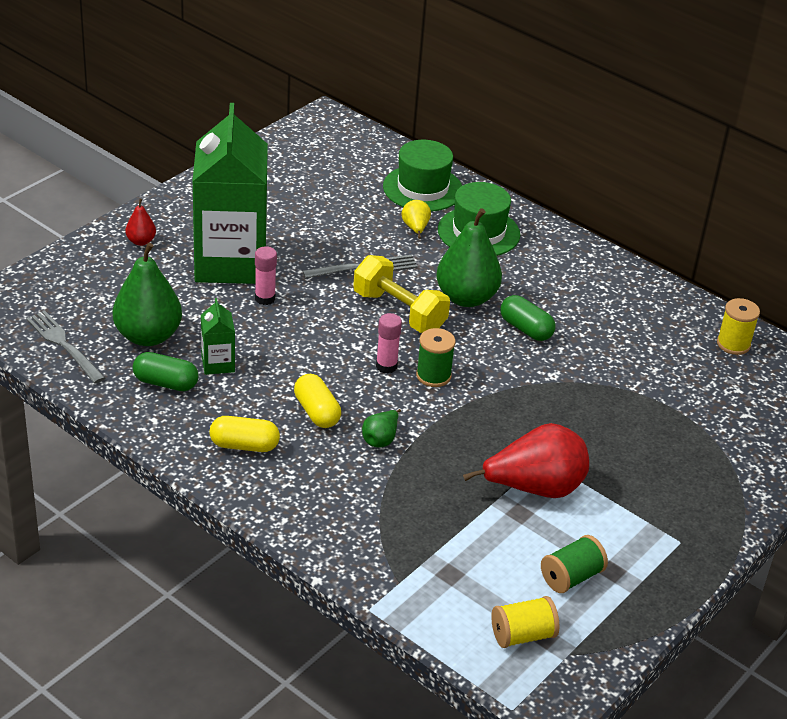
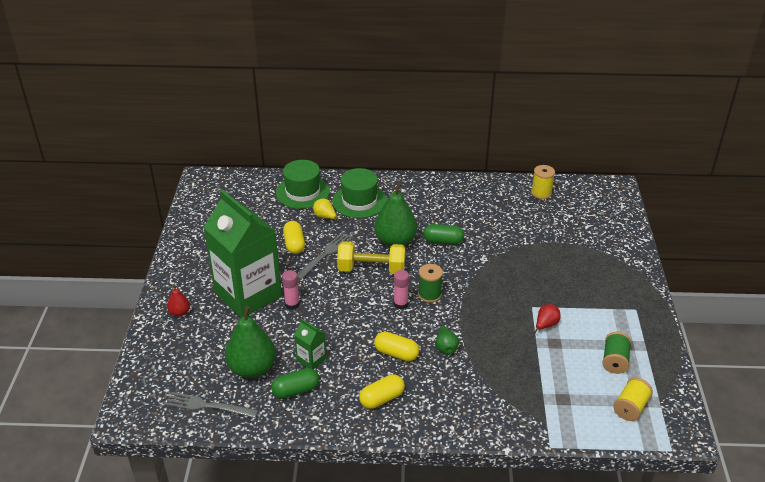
camera: 35 degrees left, 0 degrees up
(344, 238) = (294, 244): none -> yellow capsule
(534, 488) = (545, 325): red pear -> red pear, size x0.48

